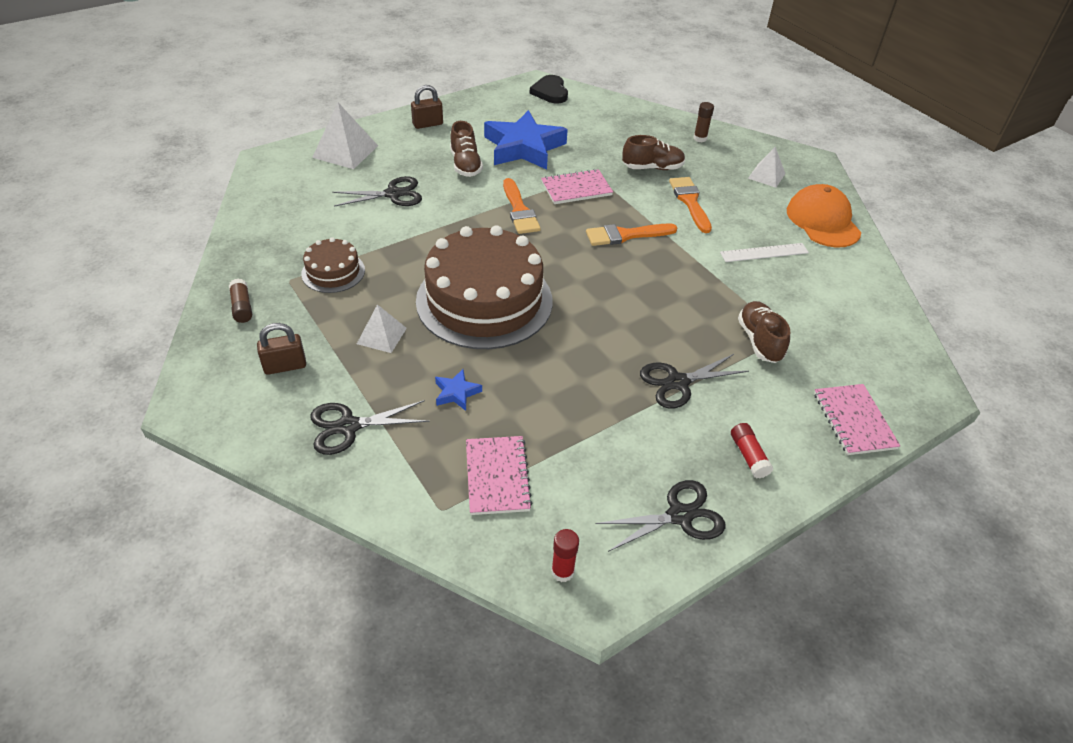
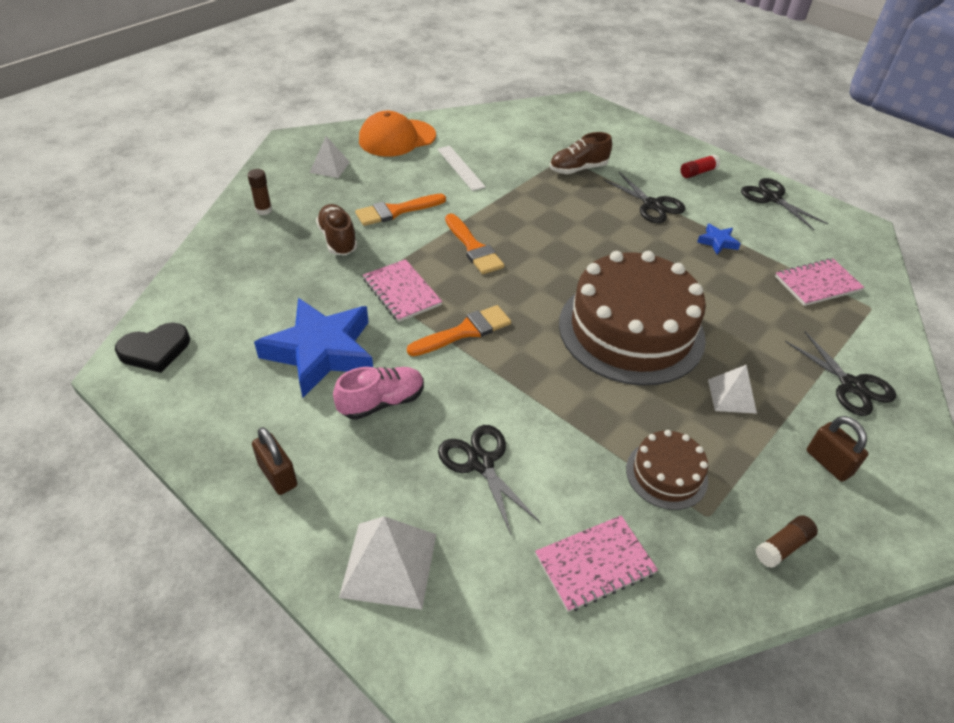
camera: 105 degrees left, 0 degrees up
(456, 393) = (758, 324): blue star -> blue star (717, 242)
(465, 165) = (381, 402): brown shoe -> pink shoe
(562, 571) = (859, 242): red glue stick -> none
(853, 421) = (632, 132): pink notebook -> pink notebook (595, 564)

